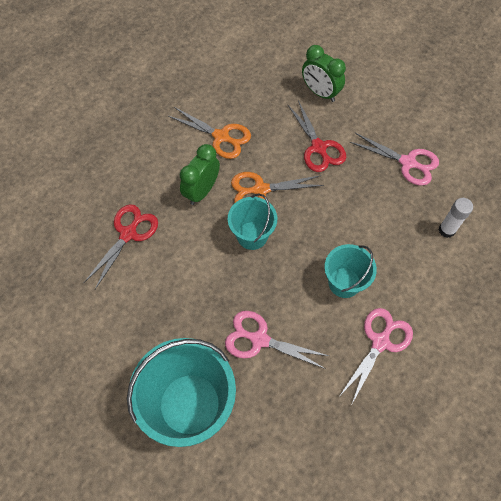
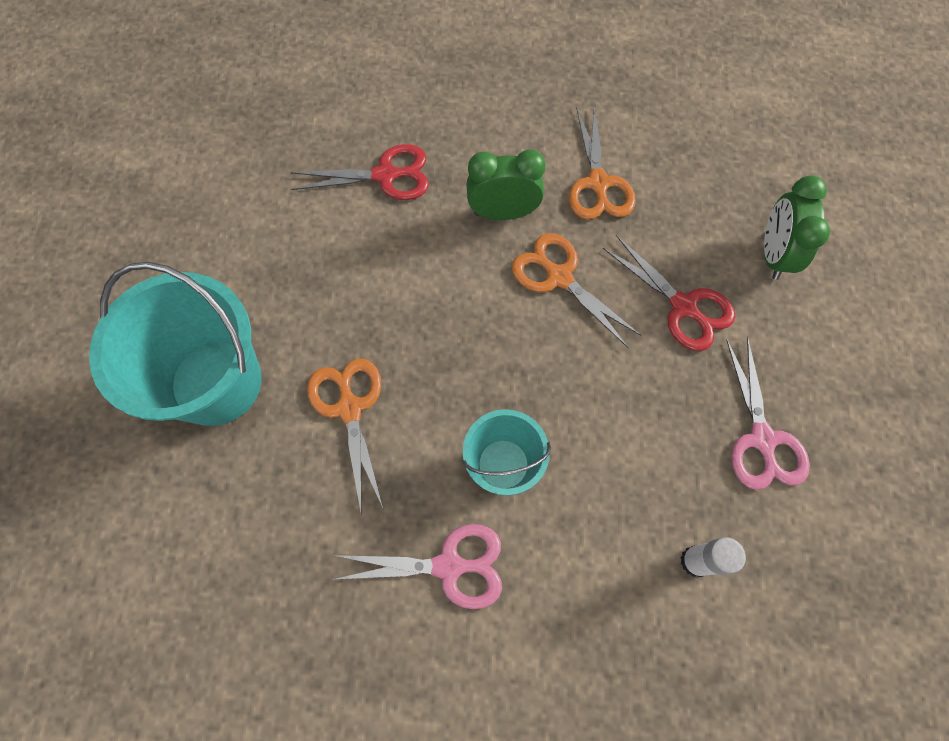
camera: 55 degrees right, 5 degrees up
(252, 235) = (486, 309): turquoise bucket -> none
(259, 339) = (349, 408): pink scissors -> orange scissors
(318, 147) = (683, 306): red scissors -> red scissors turned 75 degrees counterclockwise

